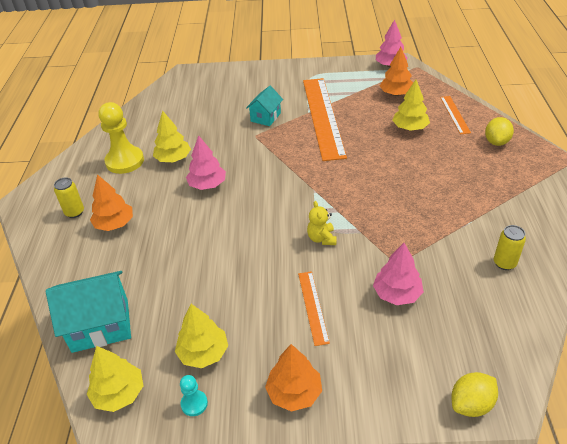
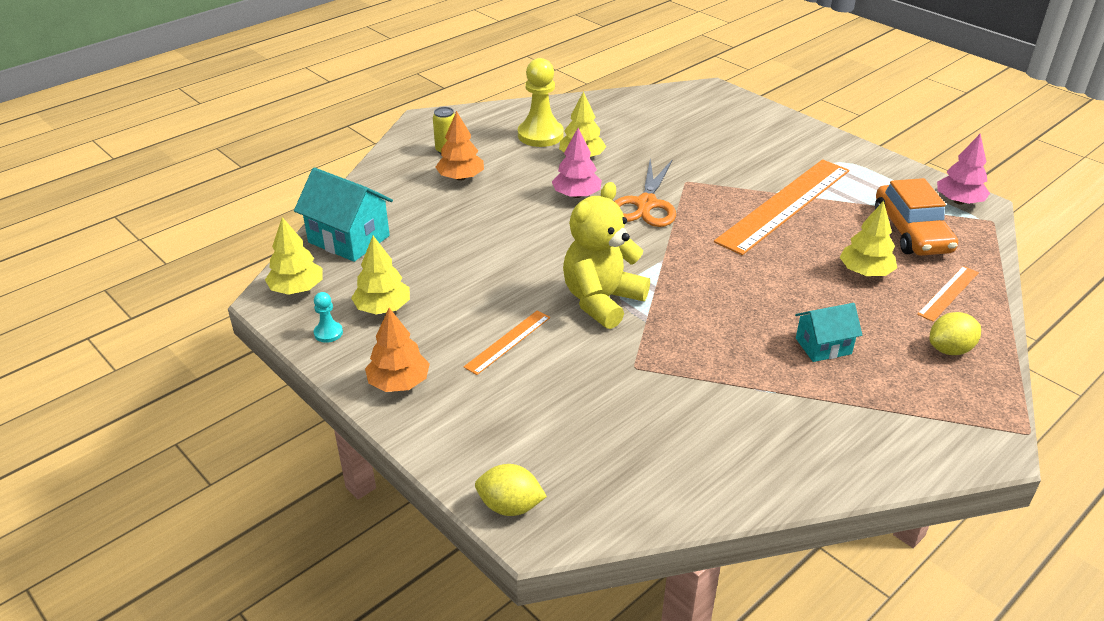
camera: 45 degrees right, 5 degrees down
(255, 163) = (646, 204): none -> orange scissors
(265, 117) = (724, 172): turquoise house -> turquoise house (823, 346)
(322, 238) = (602, 301): yellow teddy bear -> yellow teddy bear, size x2.14
(396, 94) = (911, 232): orange tree -> orange car
(397, 294) = (592, 388): pink tree -> none
(504, 263) = (740, 447): yellow can -> none

